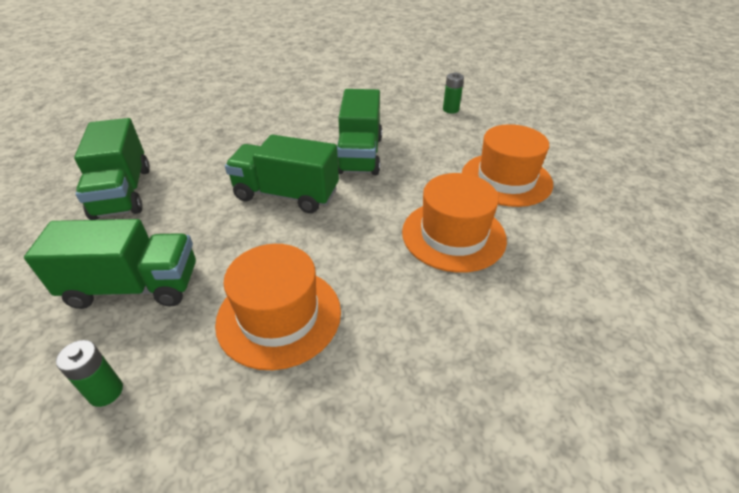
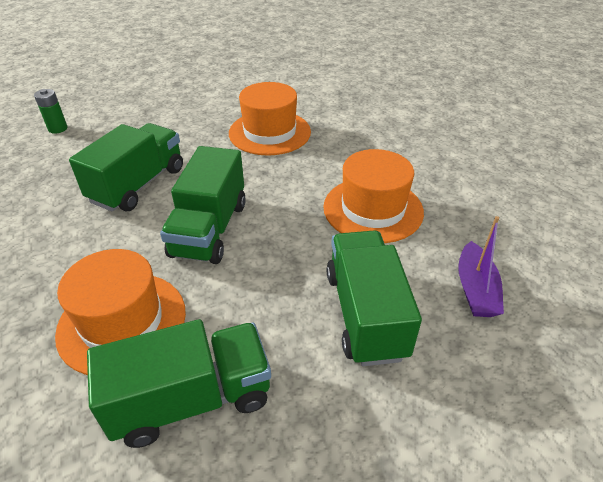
camera: 95 degrees left, 0 degrees up
(106, 392) = (475, 289): green battery -> purple boat
(359, 155) = (138, 185): green truck -> green truck turned 60 degrees counterclockwise
(506, 179) = (196, 107): orange hat -> orange hat (122, 322)

